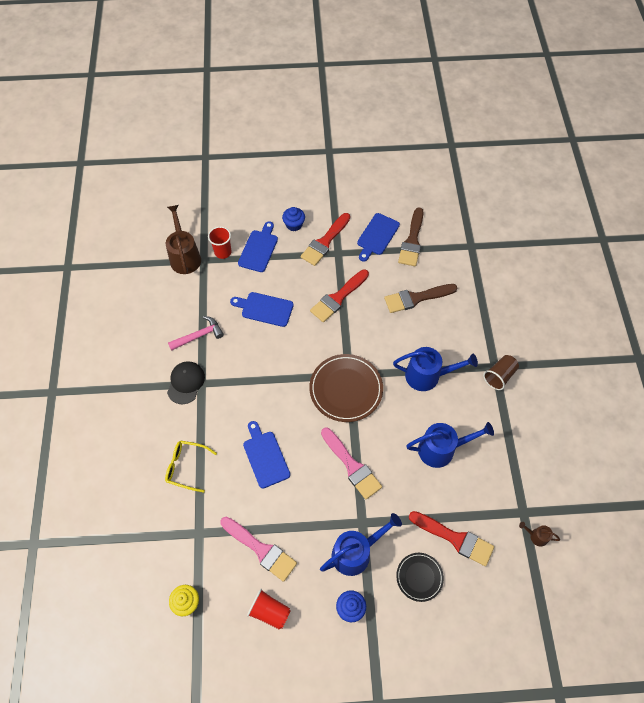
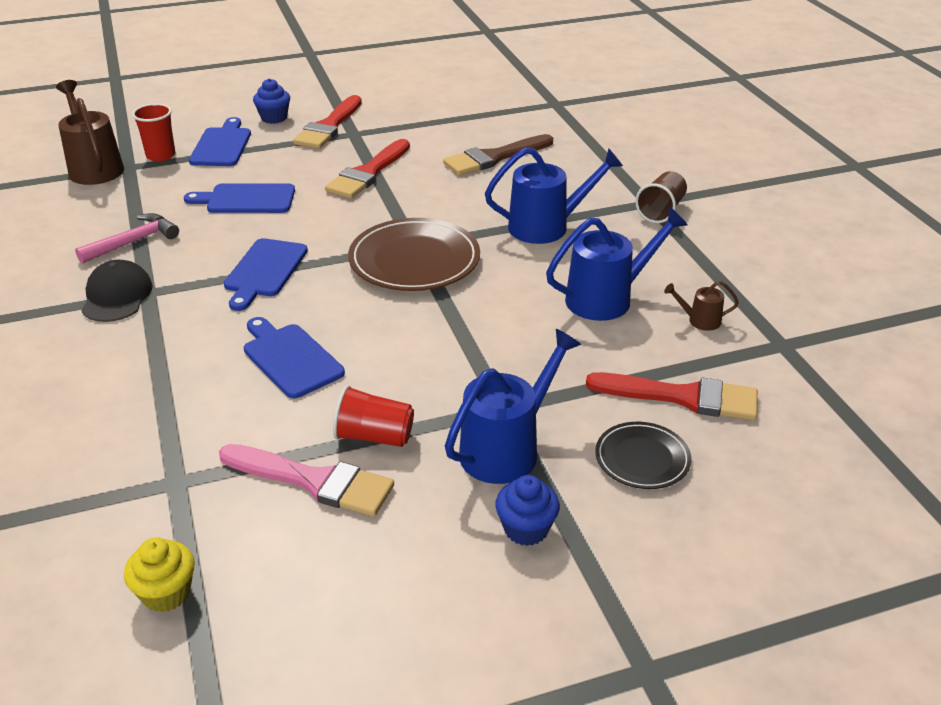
camera: 15 degrees left, 25 degrees down
(186, 467) = (134, 397): yellow glasses -> none
(269, 611) = (357, 569): red cup -> red cup (374, 436)
(352, 466) = (457, 342): pink brush -> none
(377, 236) = (409, 112): blue cutting board -> blue cutting board (264, 271)
(412, 241) = (465, 110): brown brush -> none
(536, 536) = (821, 368): brown watering can -> brown watering can (699, 320)

